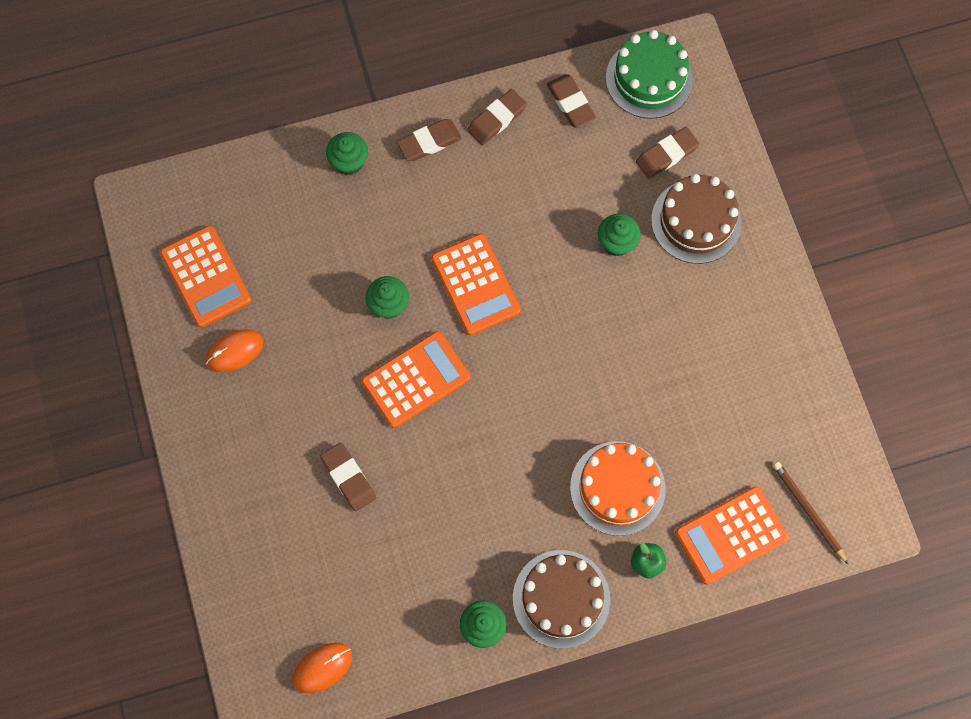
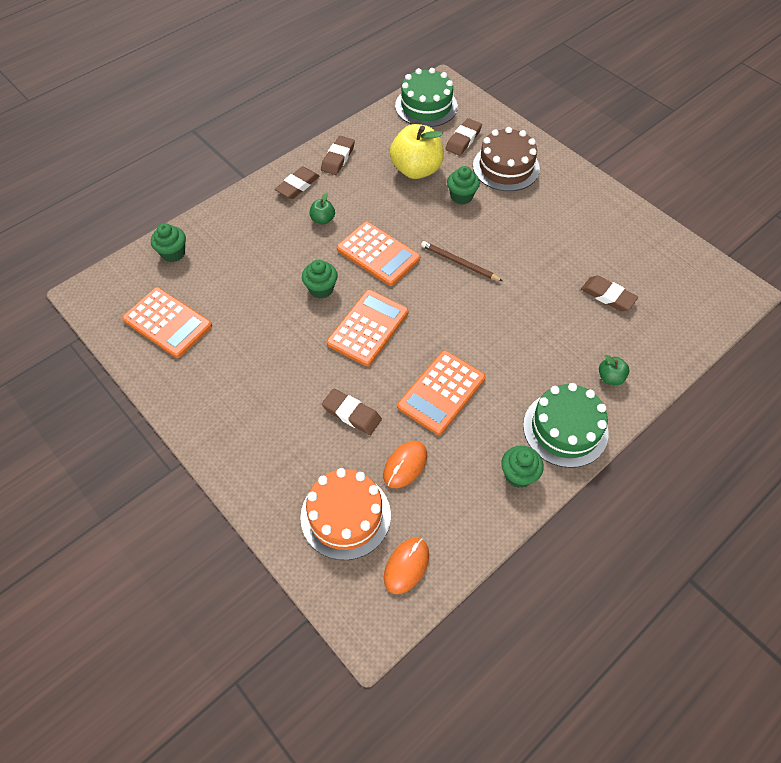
camera: 25 degrees left, 15 degrees down
(234, 351) = (214, 363): orange mouse -> orange mouse (405, 465)
(349, 162) = (245, 215): green cupcake -> green cupcake (173, 253)
(435, 206) = (323, 219): none -> green apple
(561, 599) = (565, 429): brown cake -> green cake
(570, 103) = (383, 134): brown eraser -> brown eraser (608, 296)
(583, 178) = (416, 170): none -> yellow apple
(617, 488) = (557, 339): orange cake -> orange cake (345, 516)
(731, 535) = (656, 336): orange calculator -> orange calculator (441, 392)
(808, 511) = (696, 300): brown pencil -> brown pencil (459, 263)

